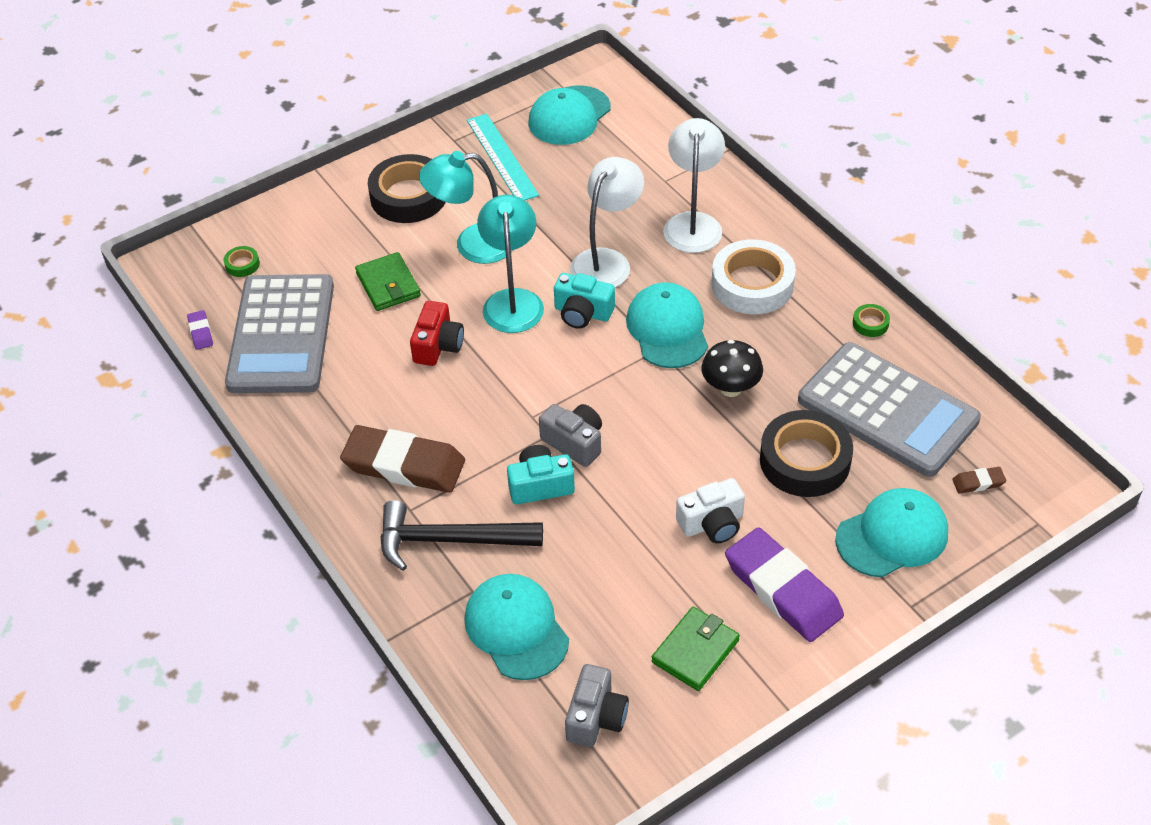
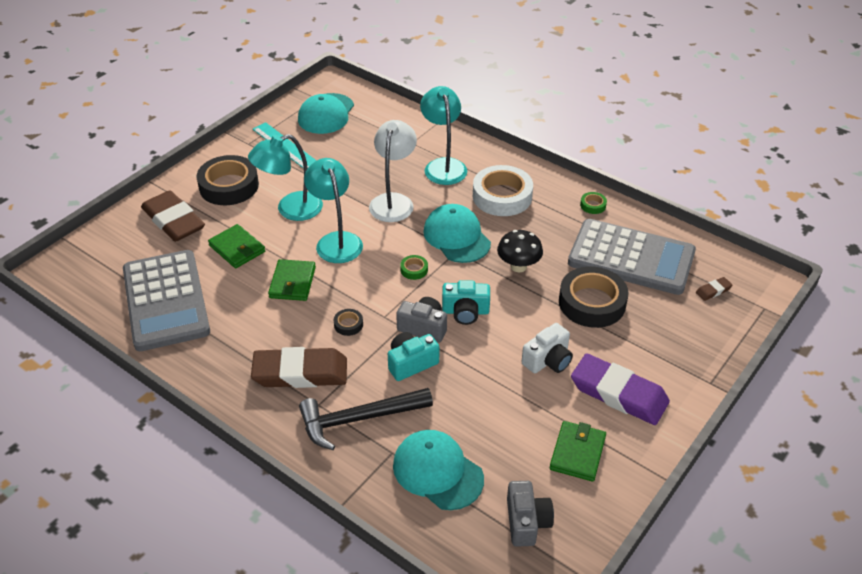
camera: 20 degrees left, 5 degrees down
(200, 332) = (98, 312): purple eraser -> none
(242, 264) = (115, 257): green tape -> green tape (414, 270)
(326, 230) = (173, 221): none -> brown eraser
(438, 345) = (292, 282): red camera -> green wallet
(484, 417) = (348, 324): none -> black tape
(582, 313) = (391, 238): turquoise camera -> turquoise camera (465, 311)
(693, 223) = (443, 166): white lamp -> turquoise lamp
(892, 536) = (675, 339): turquoise cap -> none

